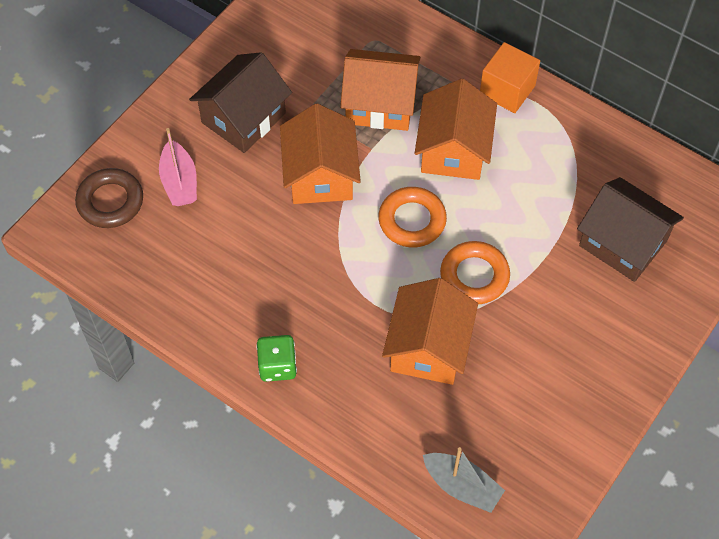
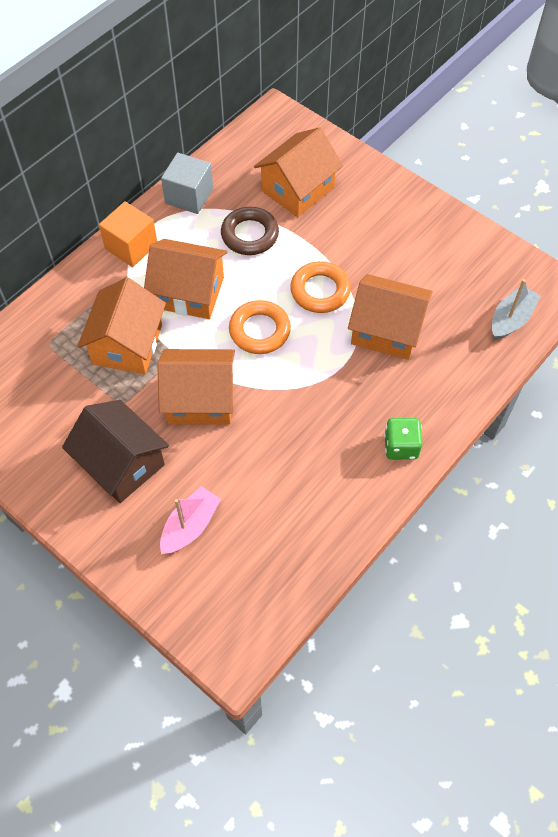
camera: 85 degrees left, 0 degrees up
(110, 201) = (205, 595): brown ring -> brown ring (249, 235)
(179, 182) = (190, 526): pink boat -> pink boat turned 45 degrees counterclockwise
(589, 134) = (189, 196): none -> grey cube
(623, 243) = (297, 189): brown house -> orange house

